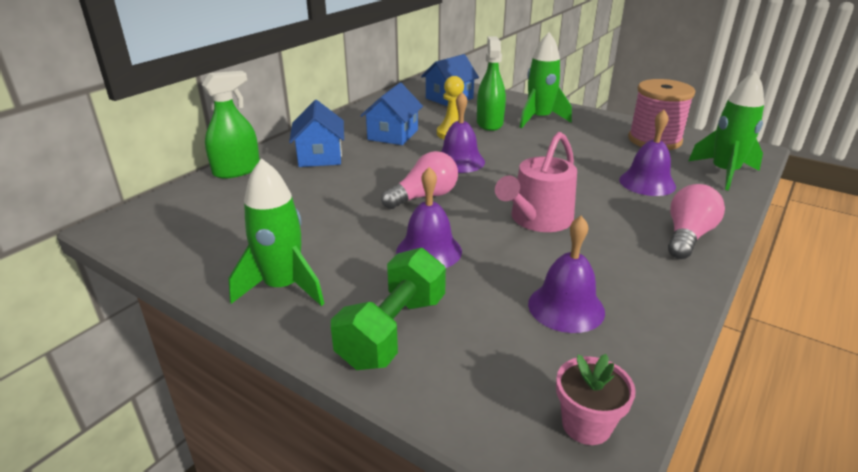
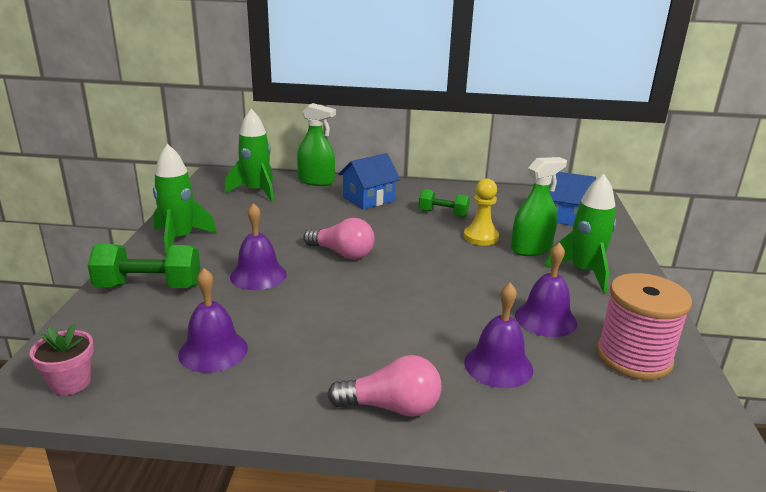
camera: 60 degrees right, 5 degrees down
(393, 135) = (443, 213): blue house -> green dumbbell
(459, 161) = (425, 253): purple bell -> purple bell (545, 319)
(537, 219) = (349, 312): pink watering can -> none
(724, 173) = (598, 425): green rocket -> green rocket (256, 191)

